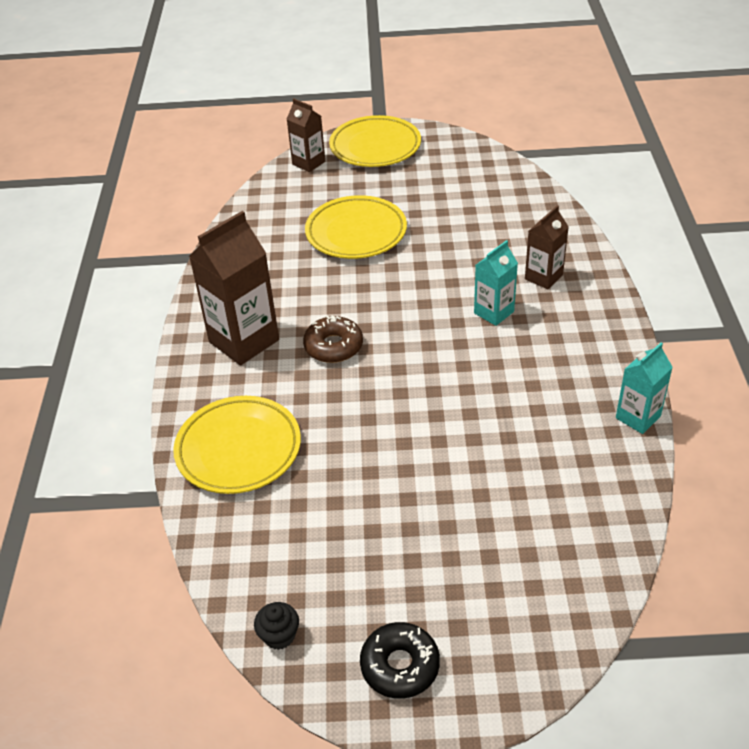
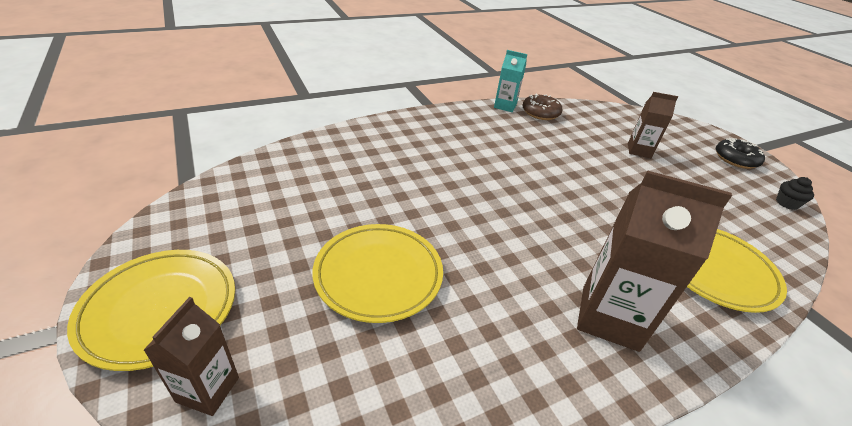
camera: 120 degrees left, 5 degrees down
(333, 346) = (558, 244): brown donut -> brown donut (540, 113)
(494, 312) = (451, 163): turquoise carton -> none
(543, 277) = (395, 146): brown carton -> brown carton (639, 150)

